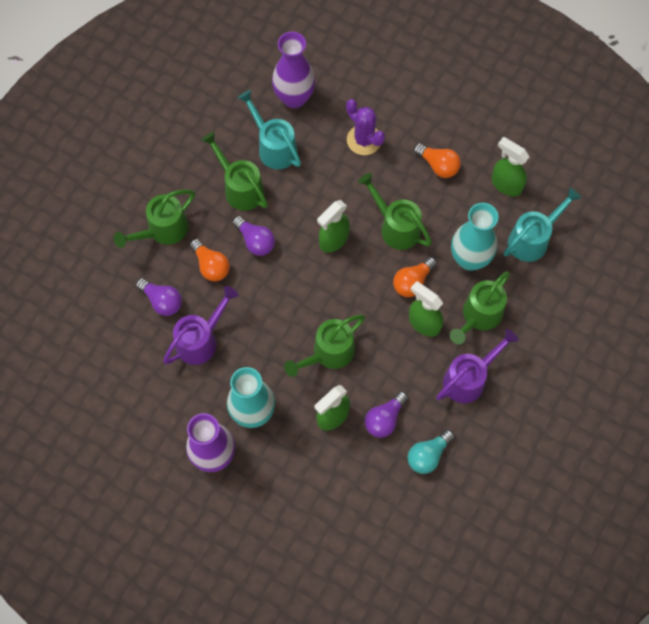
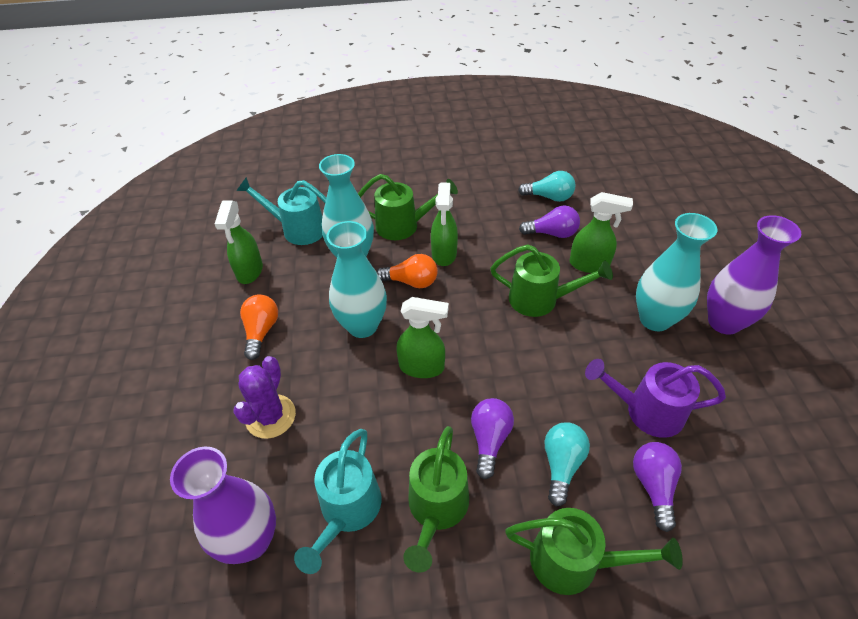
camera: 125 degrees left, 20 degrees down
(211, 266) = (561, 465): orange light bulb -> turquoise light bulb
(395, 226) = (362, 326): green watering can -> turquoise vase
(469, 378) = (463, 205): purple watering can -> none

